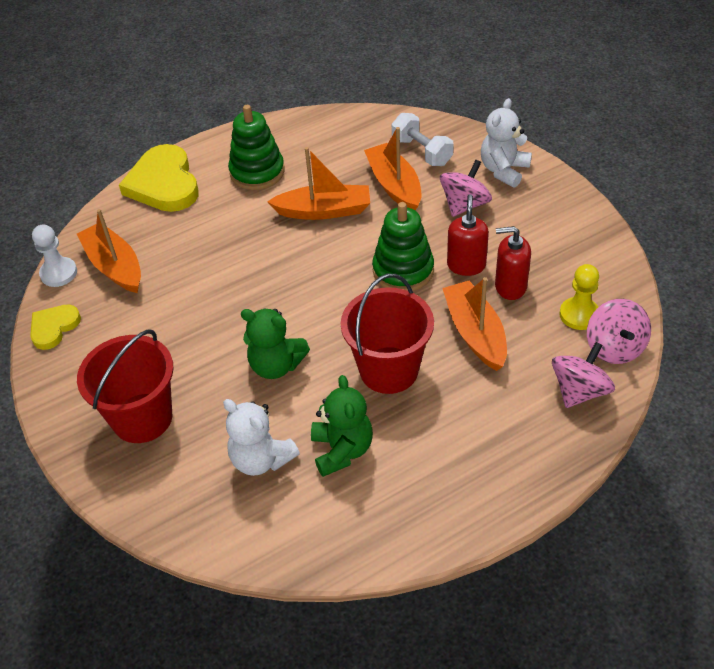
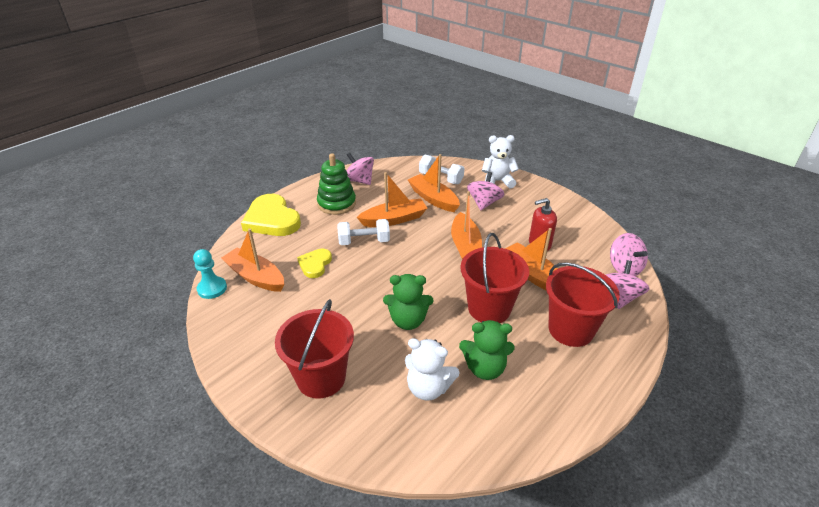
camera: 20 degrees left, 10 degrees down
(54, 327) = (222, 327): yellow heart -> yellow heart (315, 264)
(58, 273) = (212, 288): white pawn -> turquoise pawn
(269, 239) = (364, 241): none -> white dumbbell
(304, 138) = (359, 180): none -> pink spinning top
(342, 450) = (485, 368): green teddy bear -> green teddy bear turned 120 degrees clockwise
(403, 270) = (465, 246): green stacking toy -> orange boat
(466, 265) = (504, 236): red soap dispenser -> none
(482, 423) = (571, 329): none -> red bucket
(504, 170) = (497, 181): white teddy bear -> white teddy bear turned 75 degrees clockwise
(579, 315) = (591, 253): yellow pawn -> none

